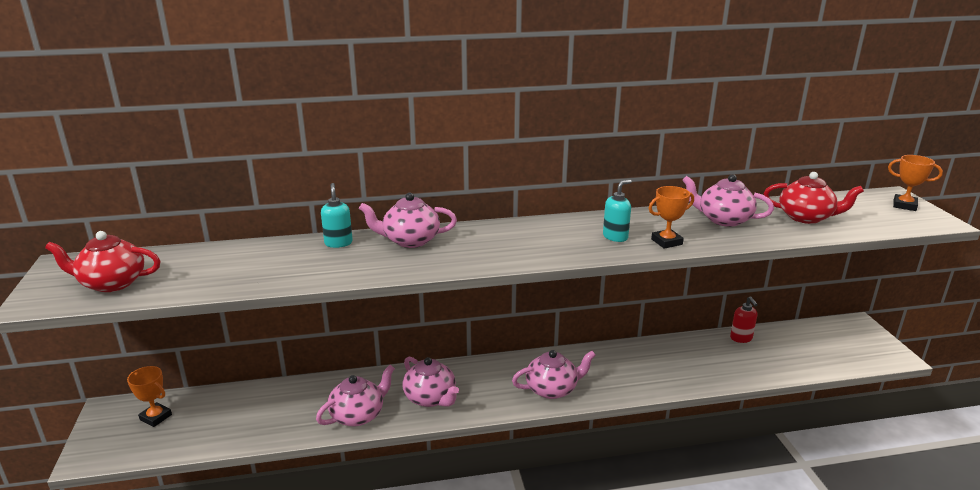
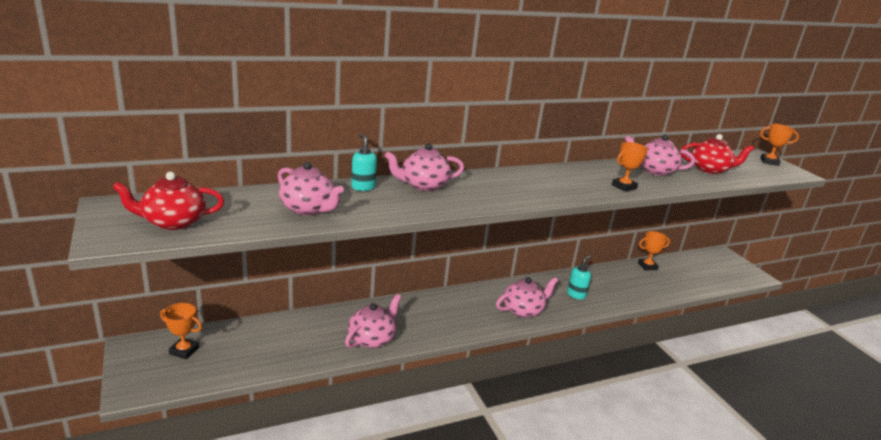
camera: 15 degrees left, 0 degrees up
(430, 398) = (428, 322): pink teapot -> pink teapot (308, 209)
(615, 237) = (584, 183): turquoise soap dispenser -> turquoise soap dispenser (576, 295)
(741, 338) = (647, 266): red soap dispenser -> orange trophy

